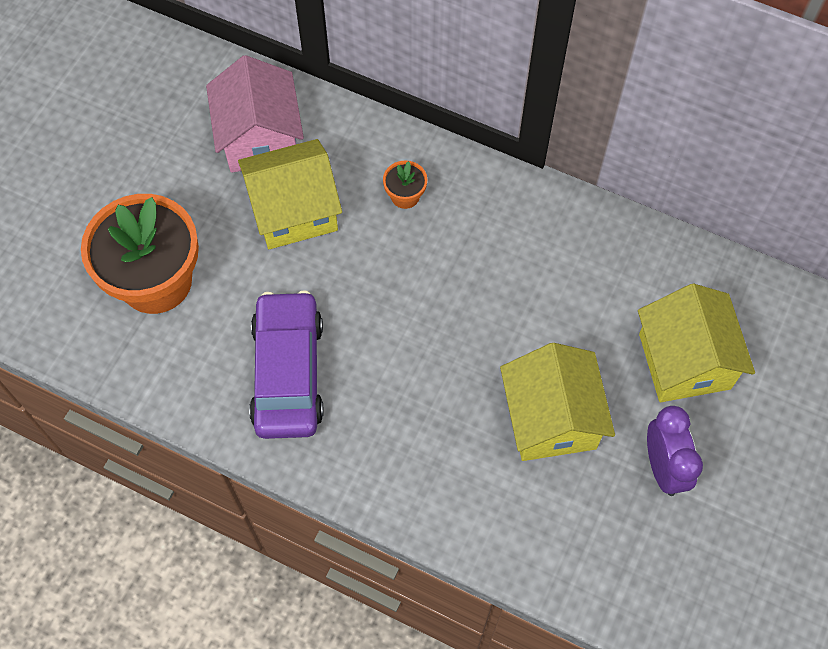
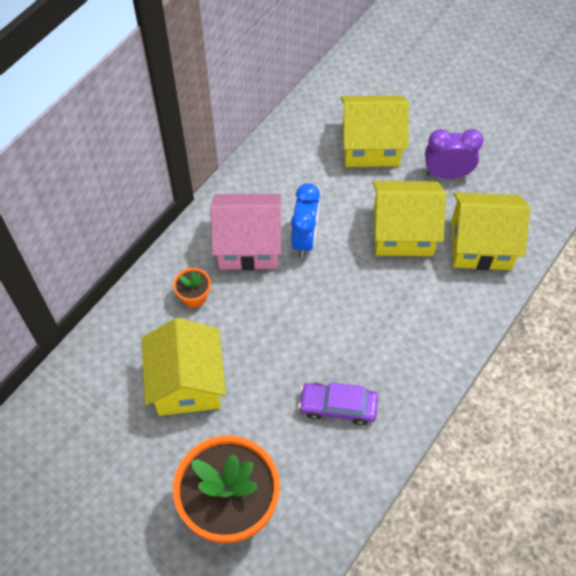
camera: 80 degrees left, 5 degrees down
(260, 138) = (105, 402): pink house -> pink house (248, 245)
(288, 372) = (338, 406): purple car -> purple car, size x0.61
(511, 301) = (304, 240): none -> blue clock
(554, 523) = (481, 245): none -> yellow house

